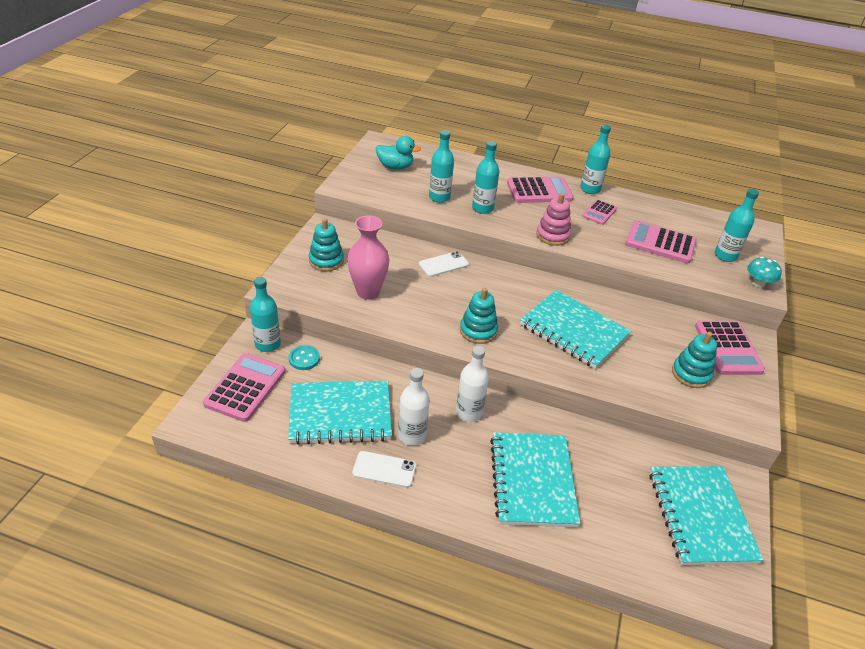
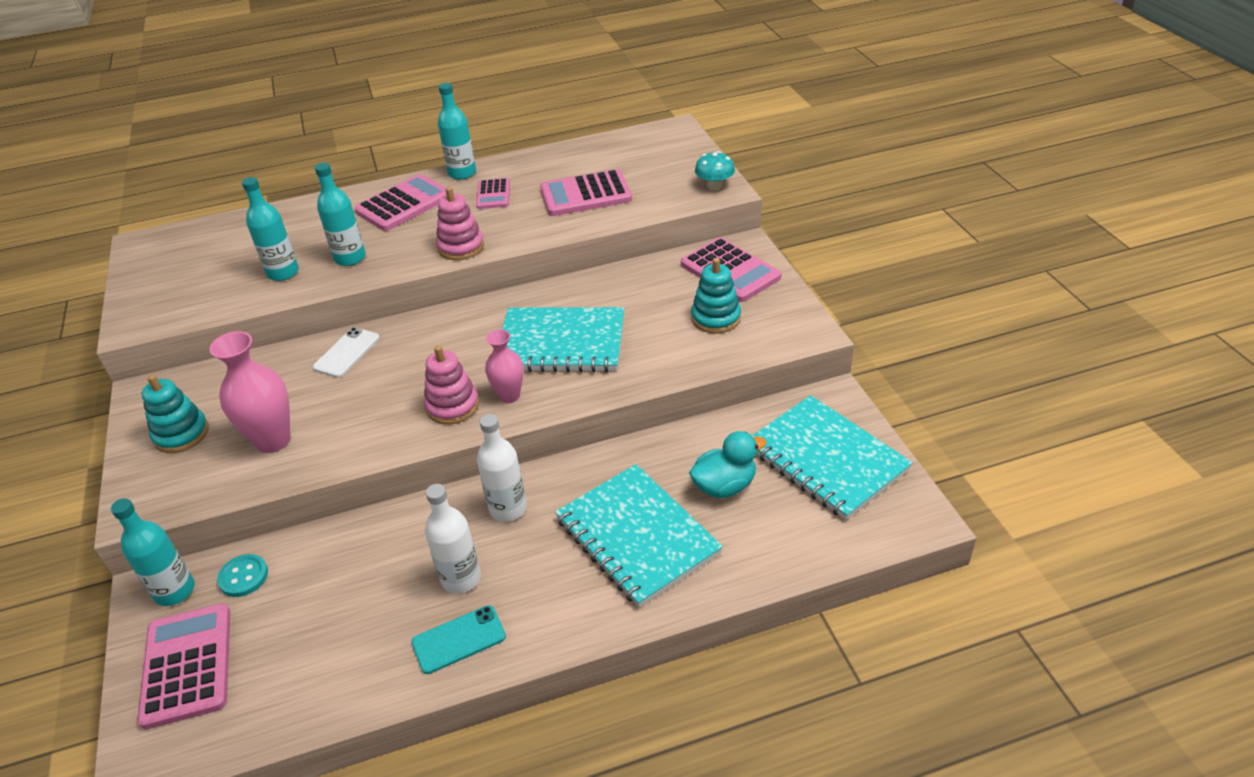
camera: 30 degrees left, 0 degrees up
(340, 414) = (350, 613): turquoise notebook -> none
(384, 469) = (459, 639): white phone -> turquoise phone
(395, 167) = (191, 264): turquoise duck -> turquoise duck (724, 486)
(478, 331) = (452, 406): turquoise stacking toy -> pink stacking toy
(516, 345) = (509, 396): none -> pink vase
(725, 256) = (661, 174): turquoise bottle -> none

